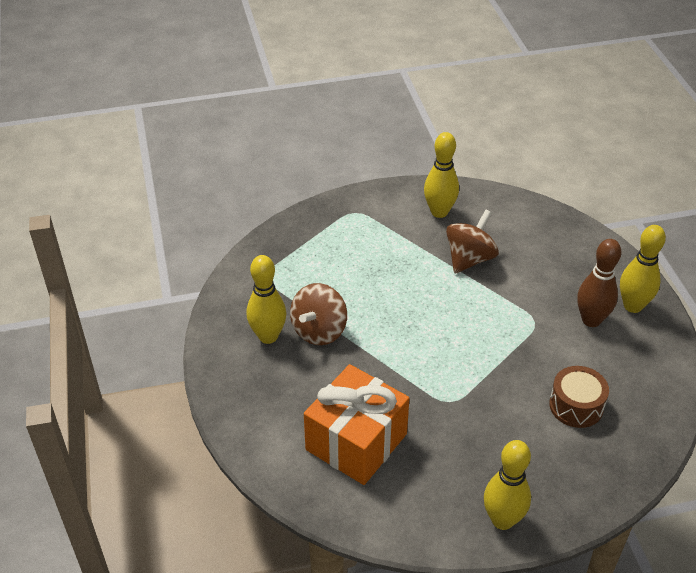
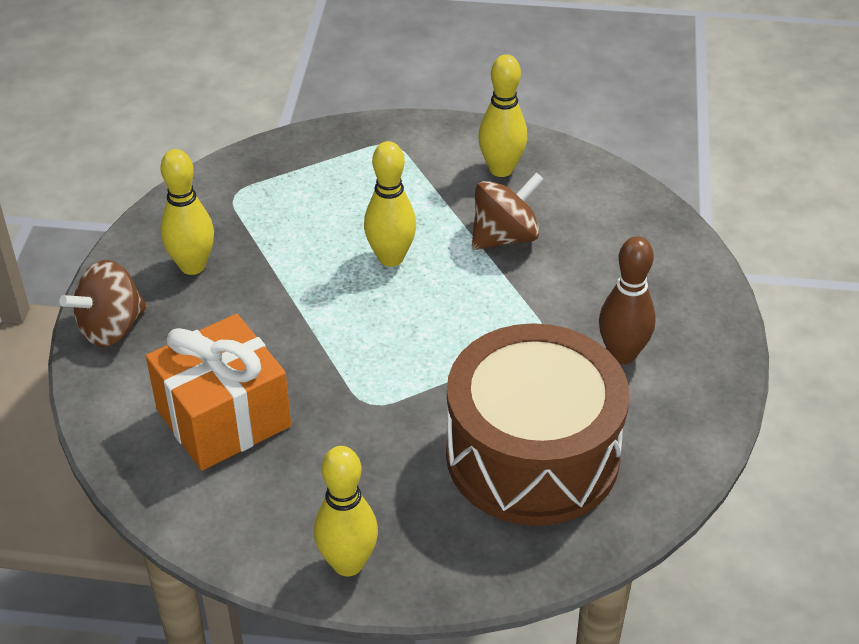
camera: 20 degrees right, 0 degrees up
(319, 331) = (258, 275): brown spinning top -> brown spinning top (111, 328)
(576, 406) = (532, 455): brown drum -> brown drum, size x2.29
(633, 306) = (692, 351): yellow bowling pin -> yellow bowling pin (390, 258)

